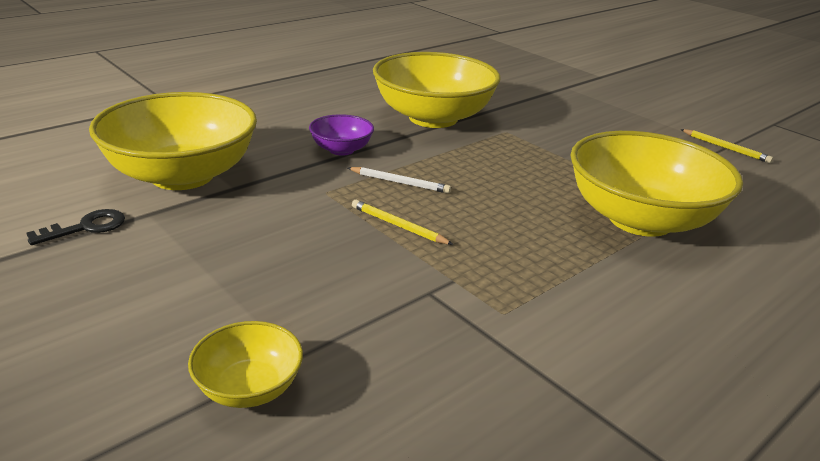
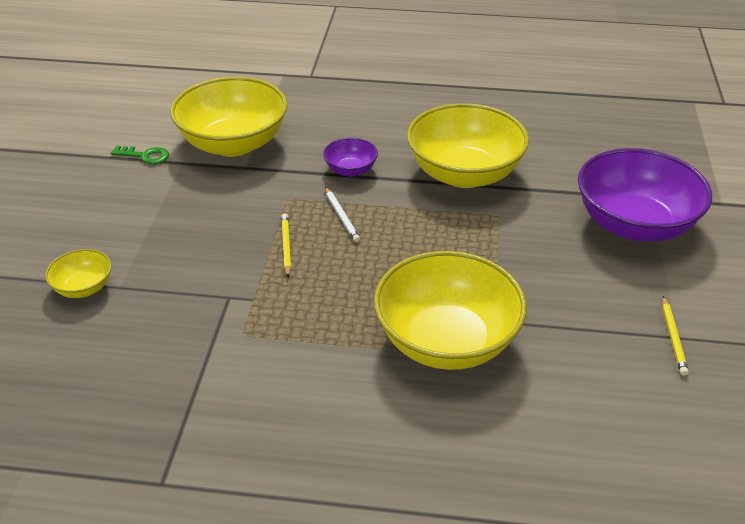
camera: 50 degrees right, 10 degrees up
(85, 227) = (145, 156): black key -> green key
(587, 103) = (634, 224): none -> purple bowl

